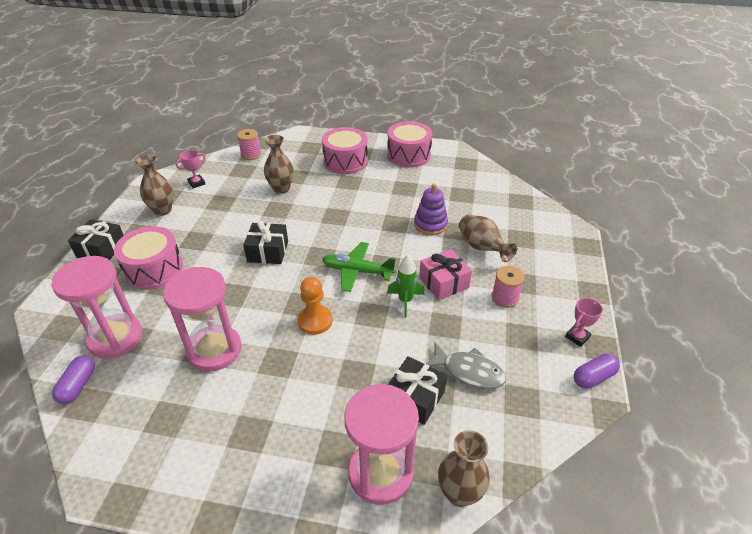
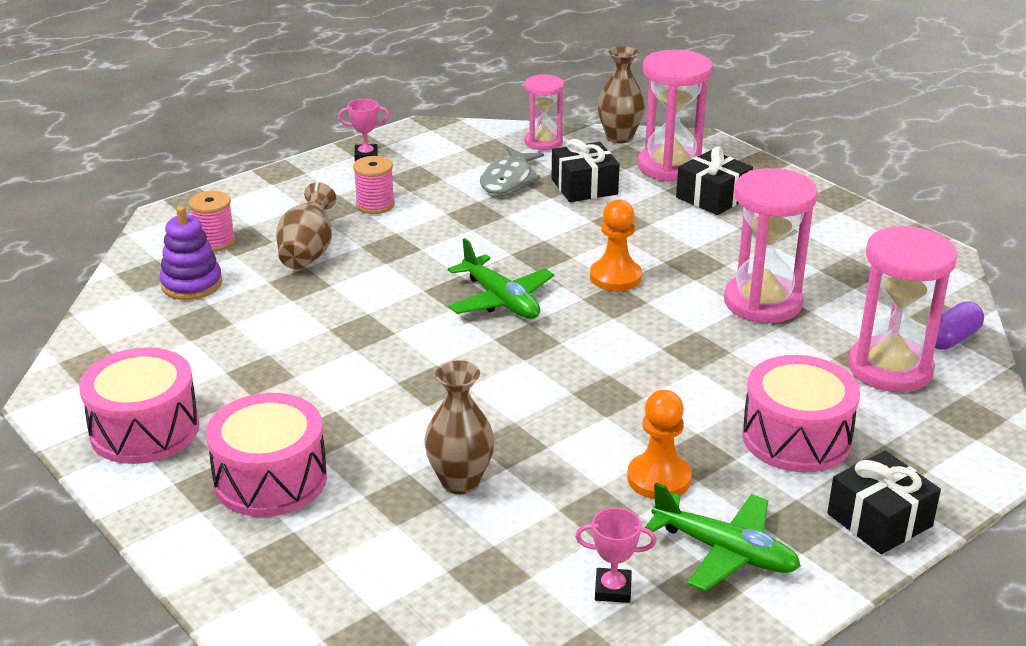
camera: 140 degrees left, 10 degrees down
(162, 210) = (725, 552): brown vase -> green plane
(206, 223) = (659, 479): none -> orange pawn
(251, 155) = (428, 611): pink spool -> pink spool (215, 242)
(268, 251) = (595, 381): black gift -> black gift (712, 197)
(405, 301) = (486, 249): green rocket -> none
(430, 224) = (319, 306): purple stacking toy -> purple stacking toy (192, 284)
(444, 282) = (415, 244): pink gift -> none
(468, 372) = (508, 180): grey fish -> grey fish turned 135 degrees counterclockwise
(503, 439) = (543, 142): none -> pink hourglass
(593, 377) = (406, 135): purple capsule -> none

